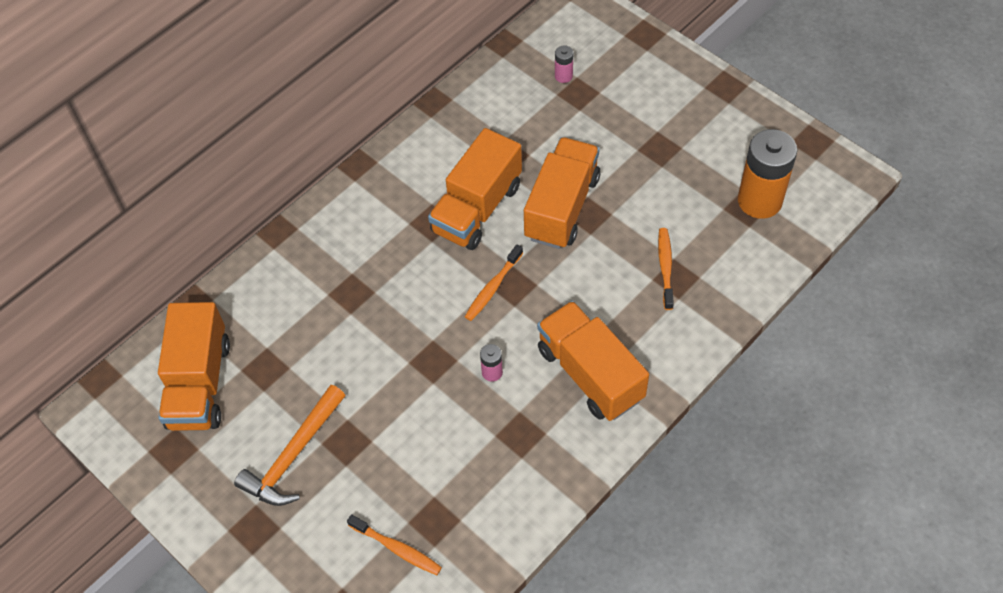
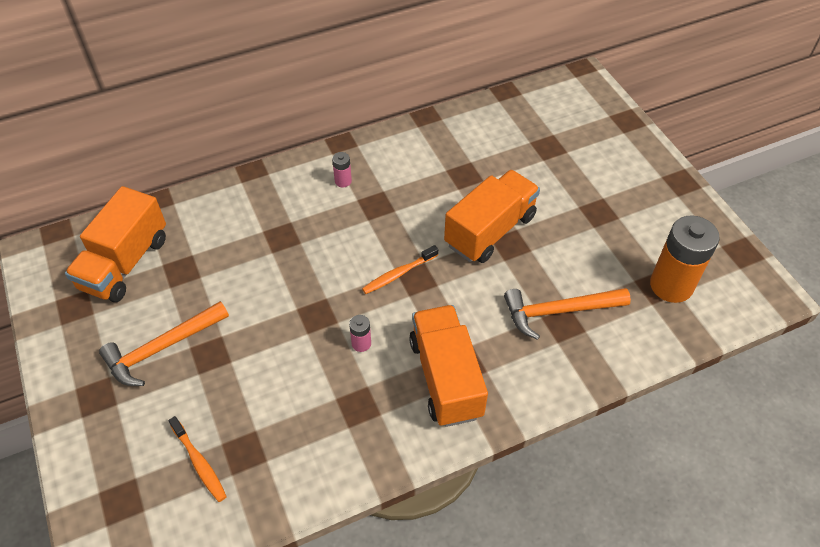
camera: 20 degrees right, 5 degrees down
(477, 208) = (418, 207): orange truck -> none
(563, 76) = (542, 130): pink battery -> pink battery (343, 181)
(665, 267) = (558, 311): orange toothbrush -> orange hammer

